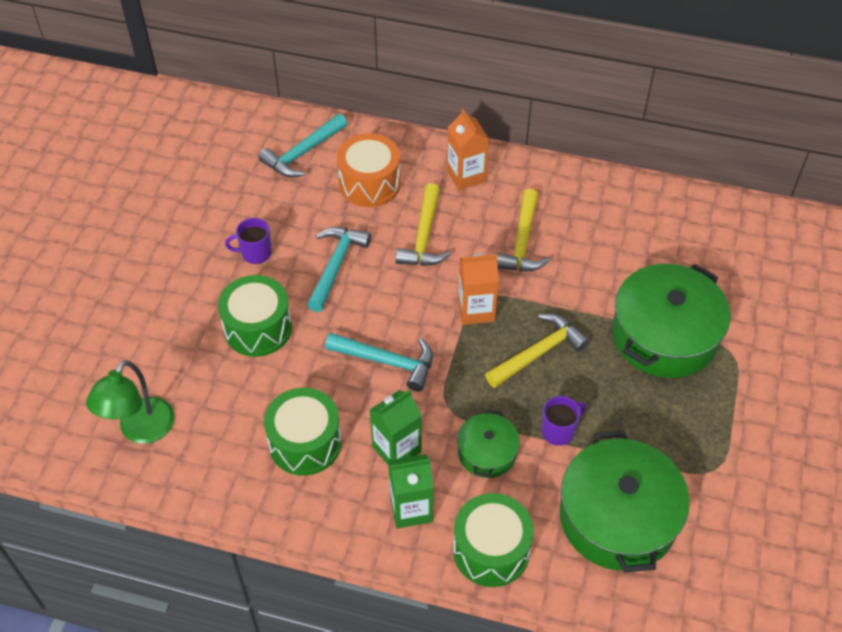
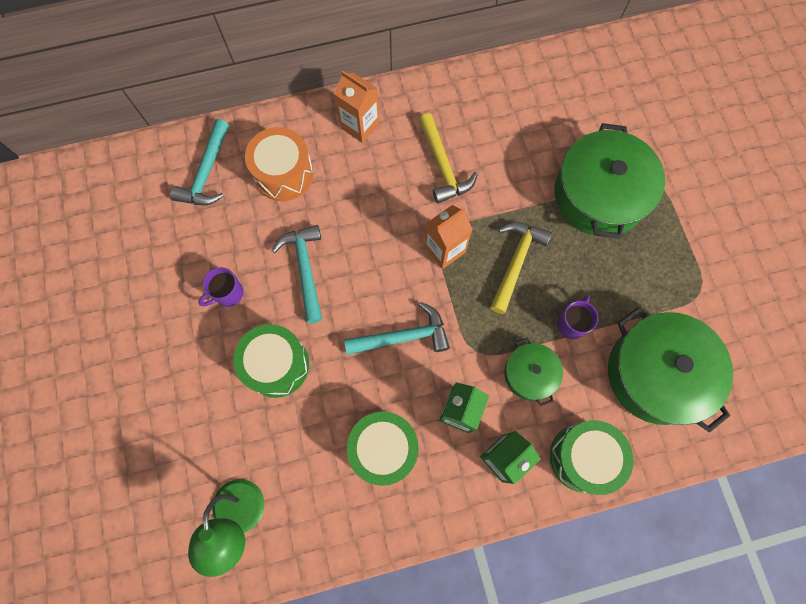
camera: 30 degrees left, 20 degrees up
(424, 237) = (361, 202): yellow hammer -> none

